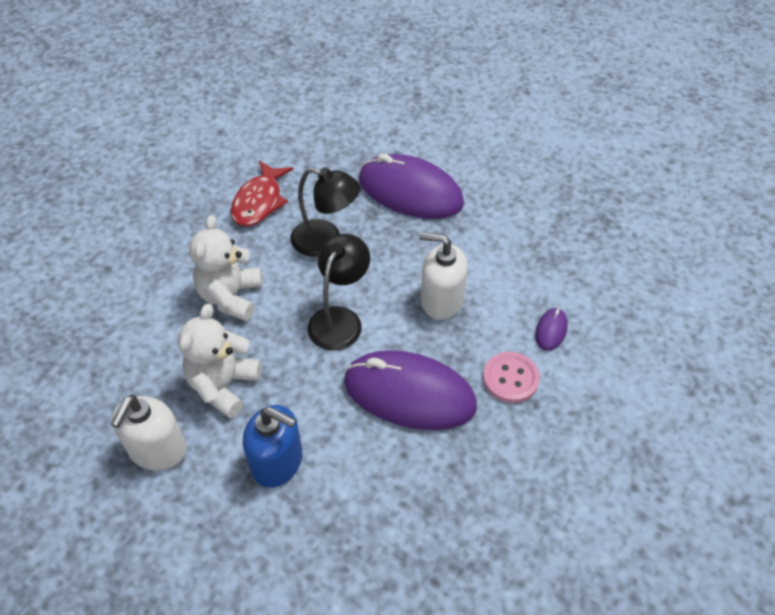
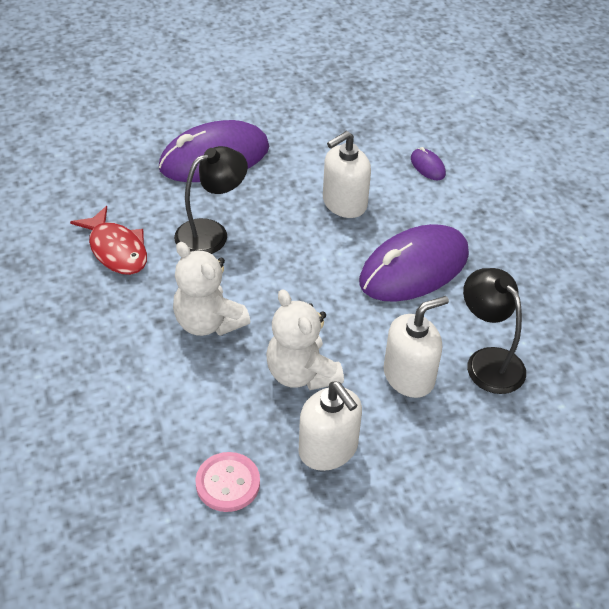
camera: 55 degrees left, 5 degrees down
(277, 462) = (409, 376): blue soap dispenser -> white soap dispenser
(340, 319) = (304, 268): black lamp -> black lamp (488, 361)
(510, 378) = (449, 210): pink button -> pink button (228, 483)

